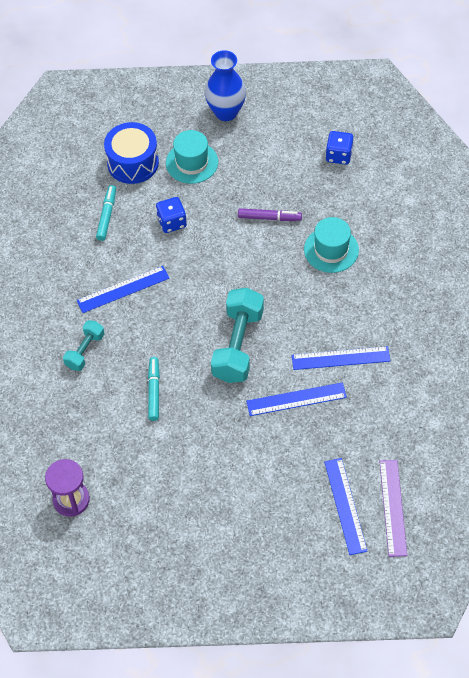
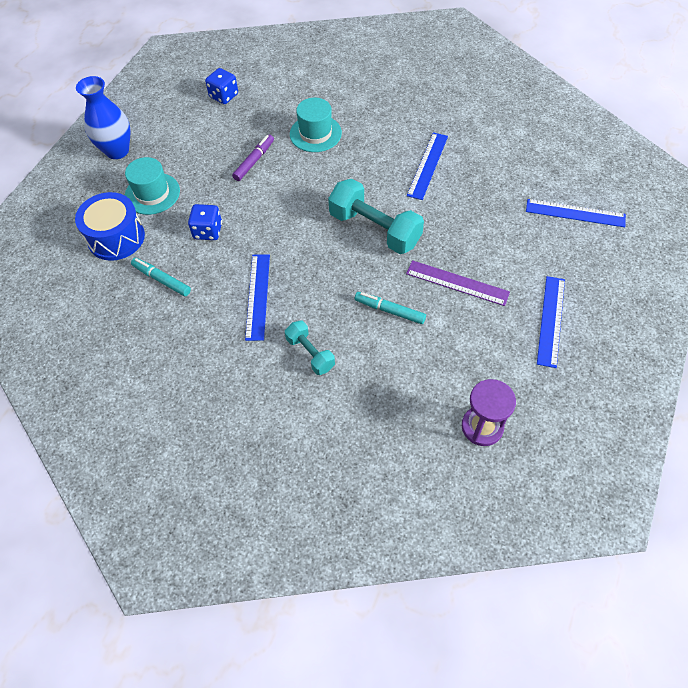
camera: 65 degrees left, 0 degrees up
(296, 399) = (453, 208): blue ruler -> blue ruler (551, 320)
(393, 507) = (588, 184): purple ruler -> purple ruler (457, 283)

